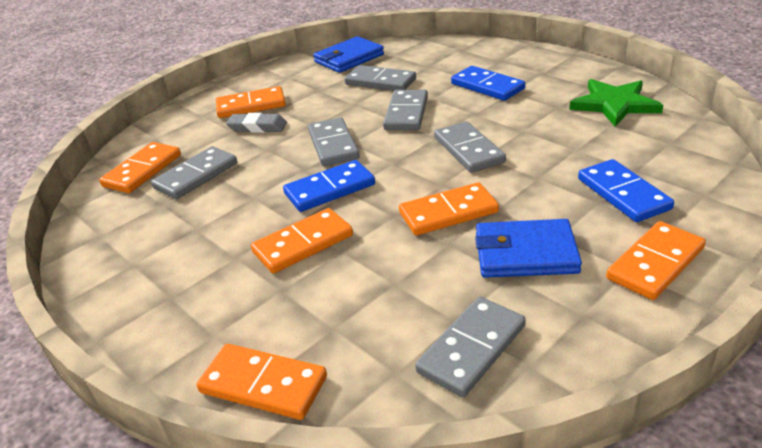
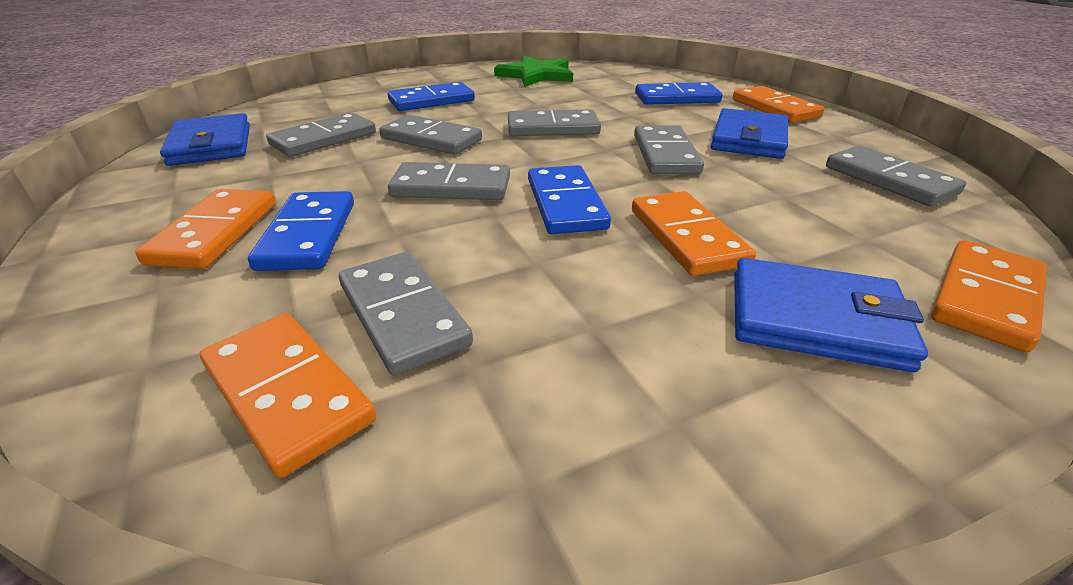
camera: 75 degrees left, 0 degrees up
(219, 303) = (815, 320): none -> blue wallet
(257, 127) = (308, 235): grey eraser -> blue domino
(448, 212) = (665, 154): orange domino -> grey domino

